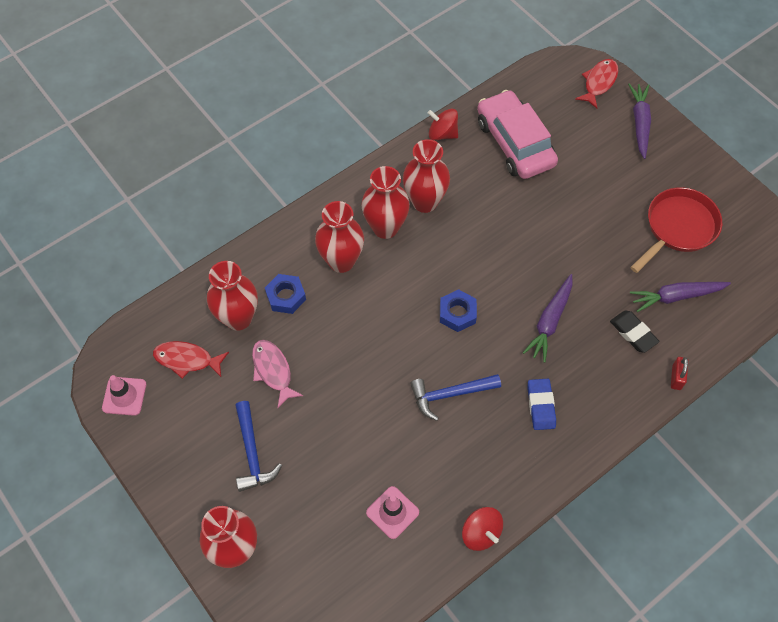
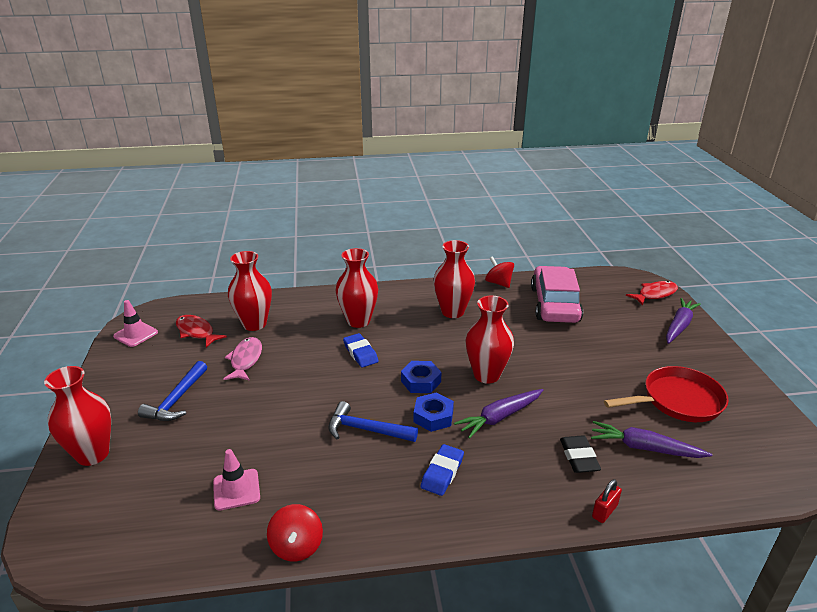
camera: 30 degrees right, 30 degrees down
(286, 296) = (299, 325): blue nut -> blue nut (433, 416)
(377, 305) = (360, 353): none -> blue eraser
(385, 227) = (409, 315): red vase -> red vase (486, 375)

